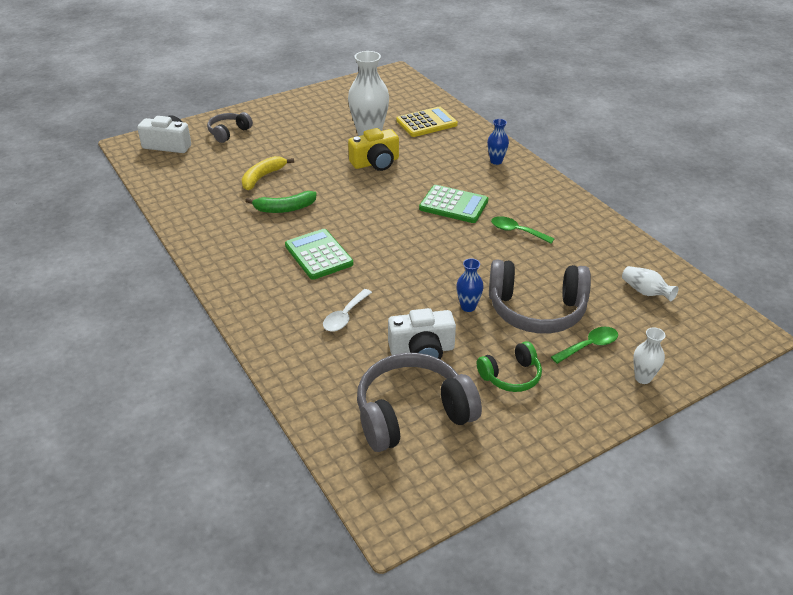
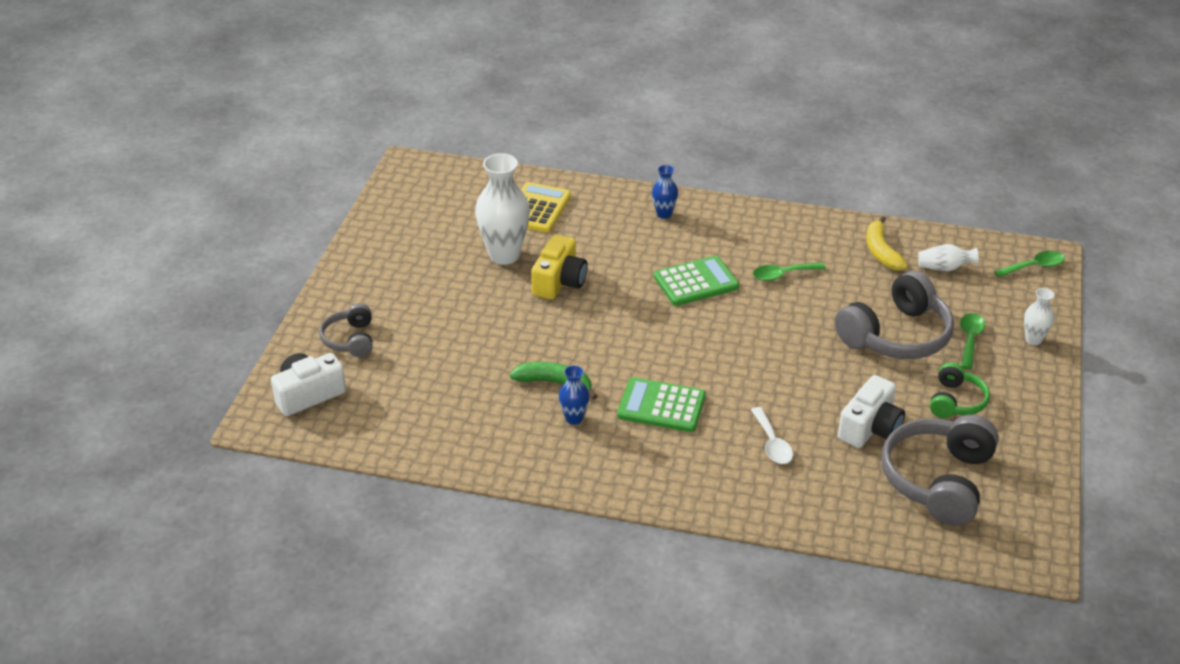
camera: 45 degrees left, 0 degrees up
(262, 177) = (476, 366): yellow banana -> yellow banana (881, 251)
(284, 208) = (555, 383): green banana -> green banana turned 105 degrees counterclockwise
(468, 307) = (847, 368): blue vase -> blue vase (574, 418)
(726, 333) = (1034, 267): none -> green spoon

